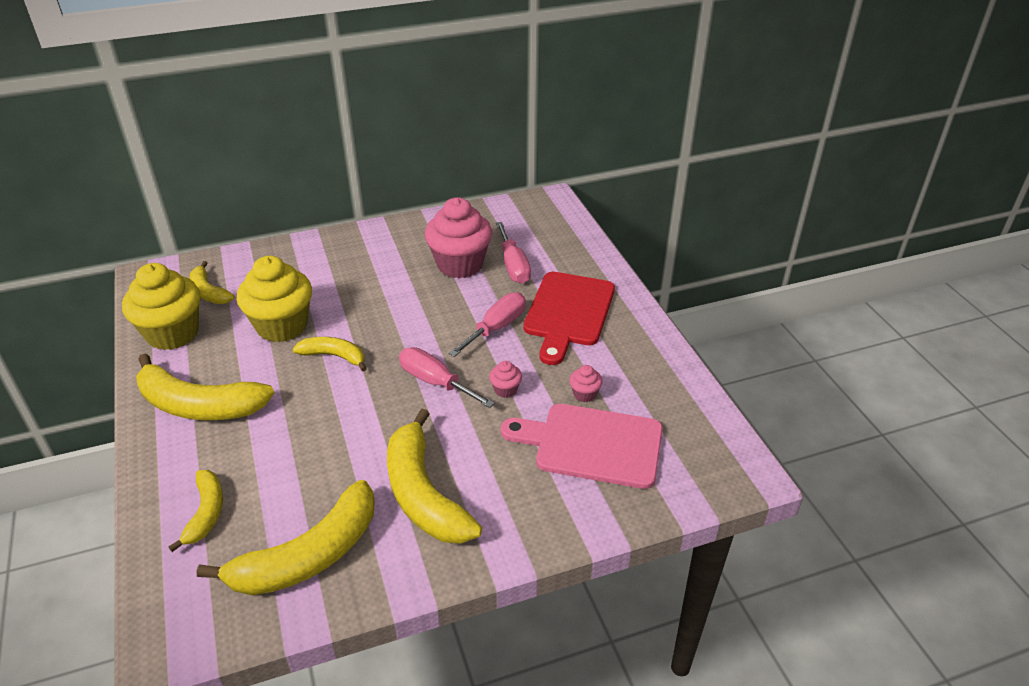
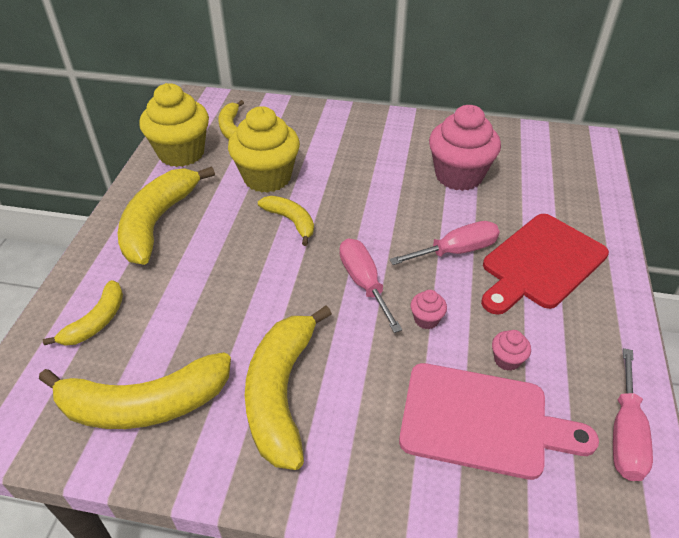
camera: 30 degrees right, 5 degrees up
(199, 405) = (158, 222): yellow banana -> yellow banana turned 60 degrees clockwise
(513, 266) = (511, 194): pink screwdriver -> pink screwdriver (625, 433)
(592, 444) = (482, 421): pink cutting board -> pink cutting board turned 150 degrees clockwise

